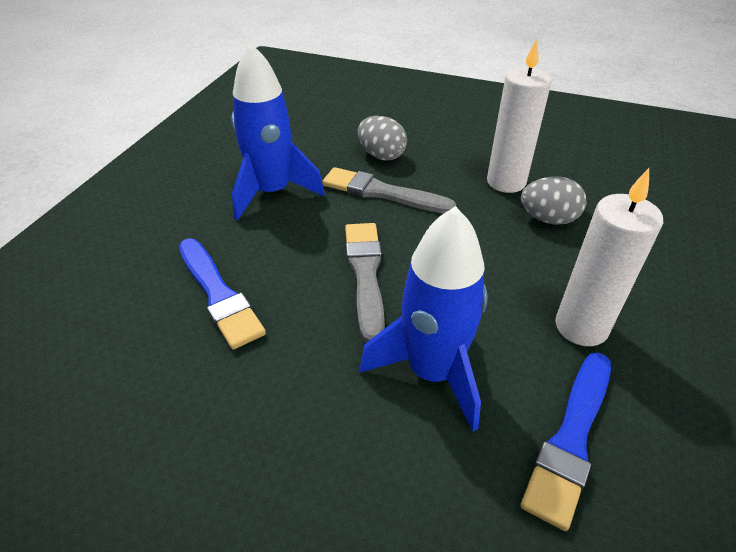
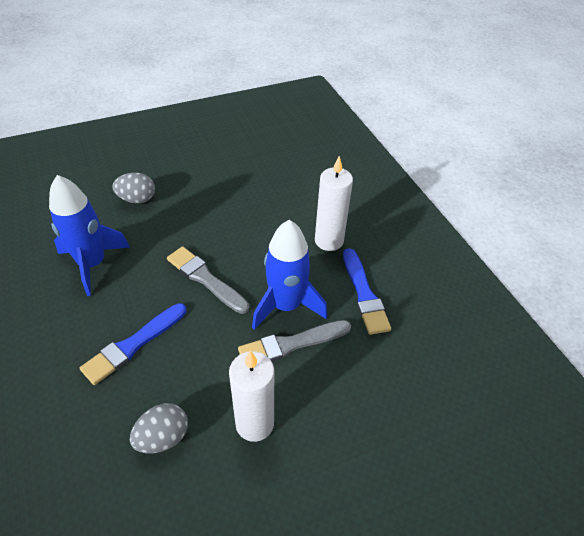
camera: 45 degrees left, 5 degrees up
(218, 294) = (134, 344): blue brush -> blue brush turned 120 degrees clockwise
(383, 193) = (164, 224): grey brush -> grey brush (291, 344)
(506, 182) = (227, 179): white candle -> white candle (254, 423)
(548, 219) = (268, 190): grey egg -> grey egg (163, 437)

